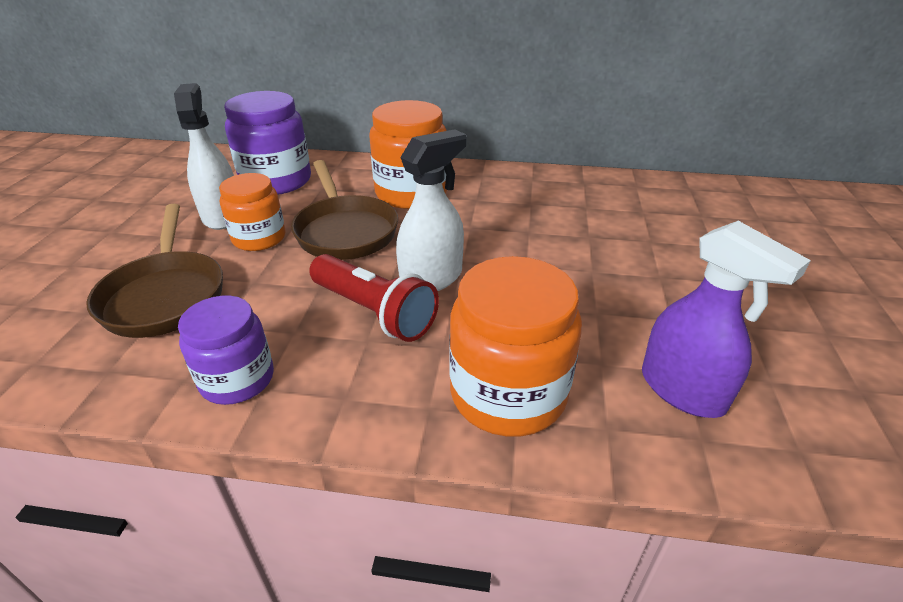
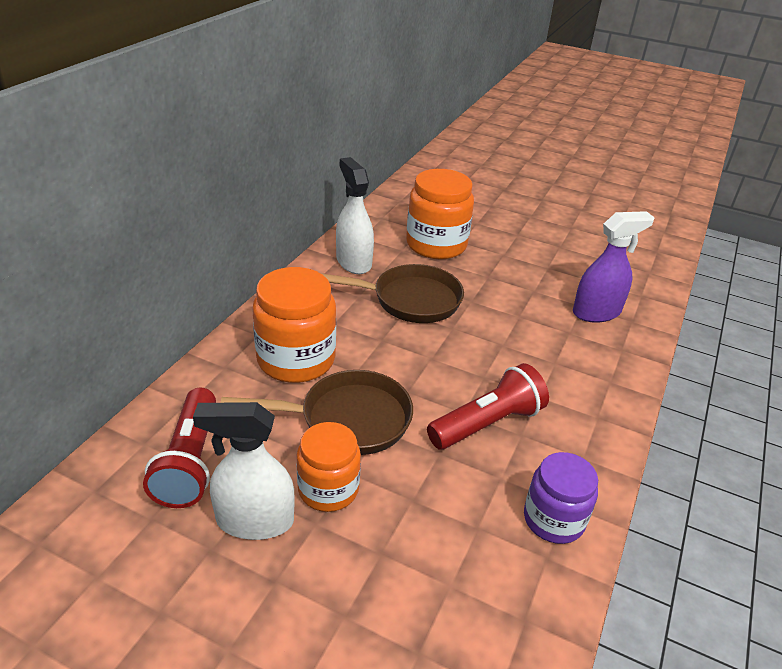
camera: 75 degrees left, 0 degrees up
(165, 295) = (412, 576): brown pan -> brown pan (409, 300)
(276, 181) = (190, 461): purple jar -> red flashlight
(432, 278) = (451, 381): white spray bottle -> white spray bottle (353, 262)
(508, 394) = (590, 379): orange jar -> orange jar (436, 245)

